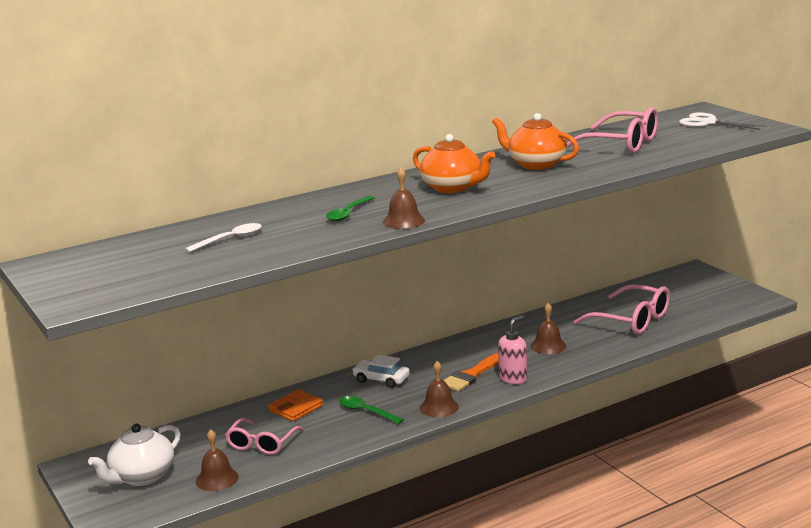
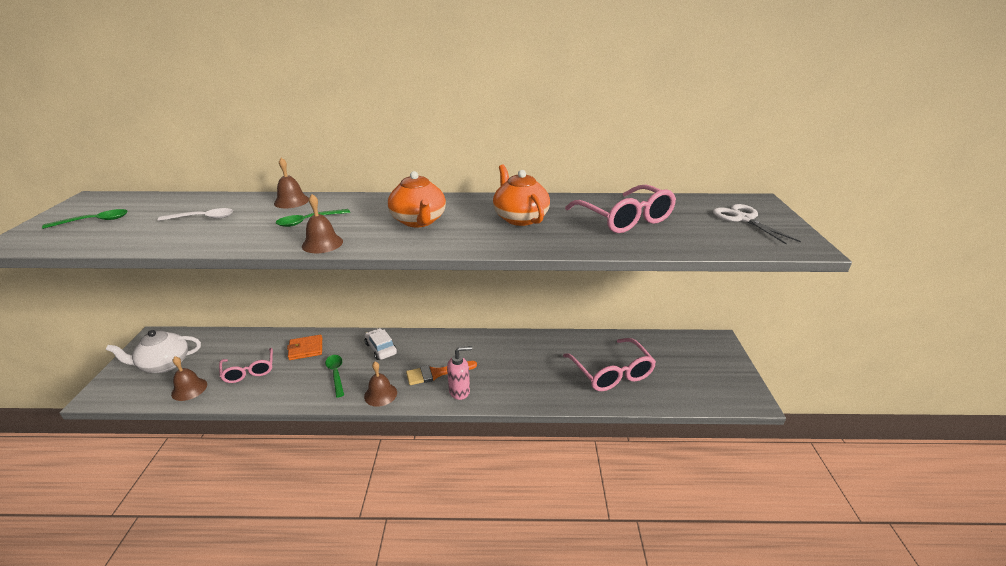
camera: 30 degrees right, 10 degrees up
(112, 272) = (94, 221): none -> green spoon
(261, 444) = (249, 371): pink glasses -> pink glasses turned 75 degrees counterclockwise
(548, 346) = (521, 370): brown bell -> brown bell (291, 201)

